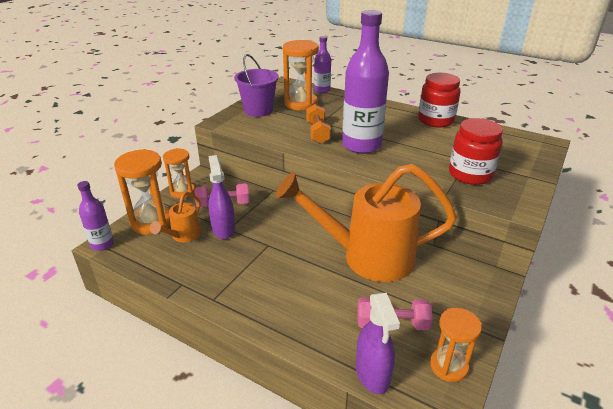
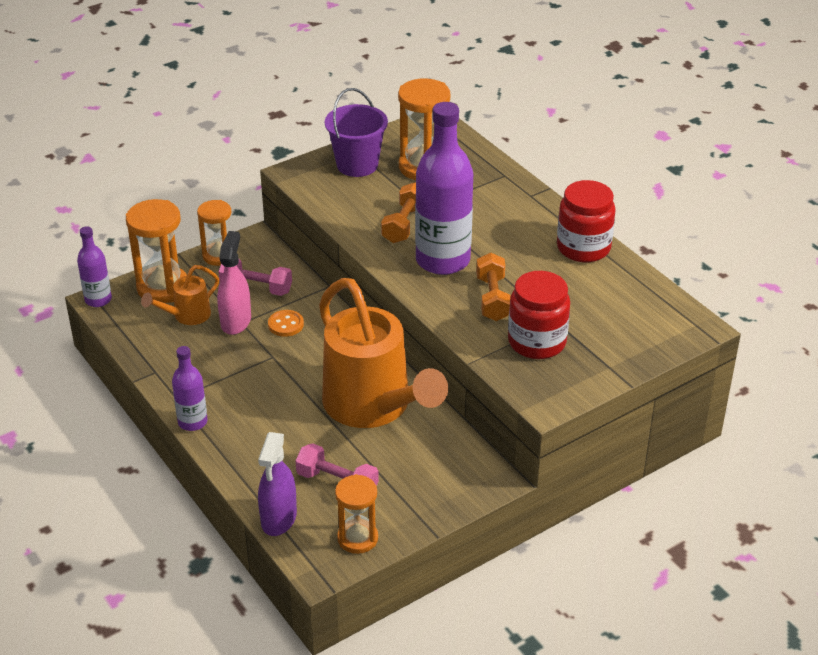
camera: 25 degrees right, 5 degrees up
(223, 229) = (236, 321): purple spray bottle -> pink spray bottle
(262, 221) = (286, 324): none -> orange button
(322, 90) = (474, 149): purple bottle -> purple bottle (192, 422)
(368, 257) = (373, 406): orange watering can -> orange watering can turned 150 degrees counterclockwise
(415, 158) = (492, 298): none -> orange dumbbell

